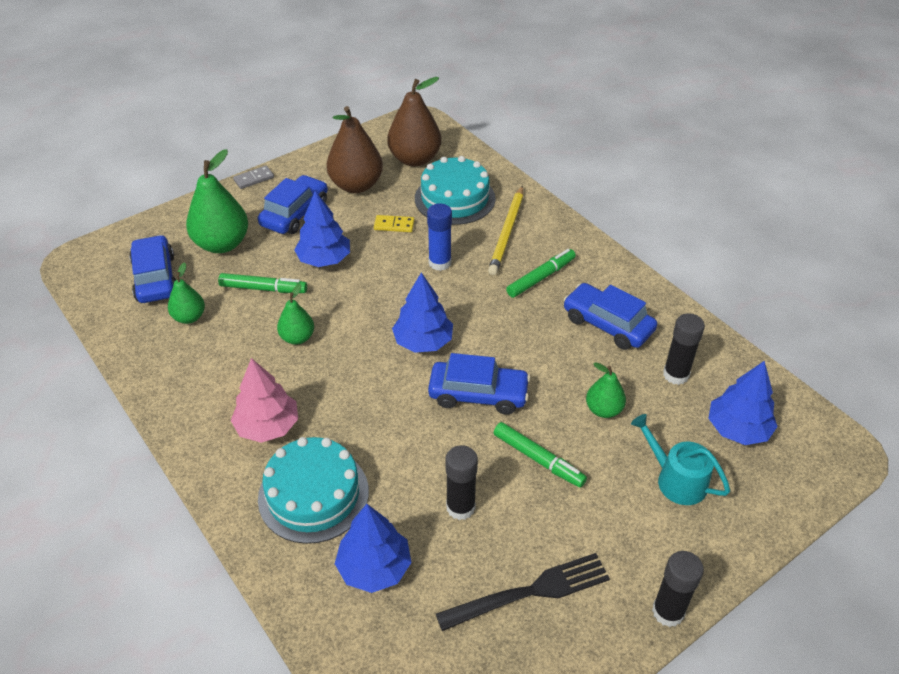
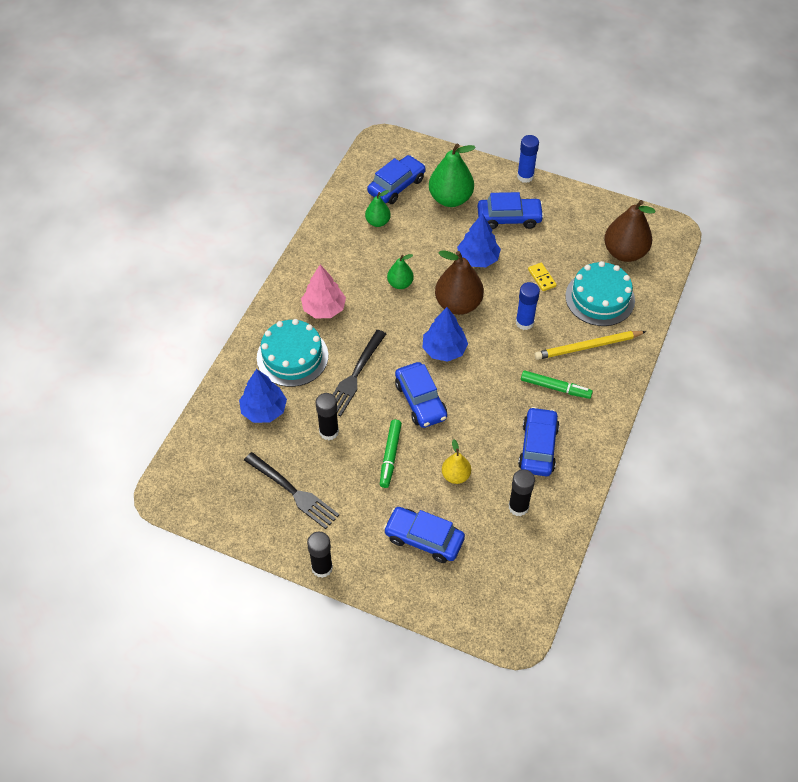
camera: 60 degrees right, 10 degrees up
(254, 179) = (525, 176): grey domino -> blue glue stick
(263, 289) = (428, 243): green marker -> none
(356, 185) = (566, 235): brown pear -> brown pear (458, 304)
(395, 441) = (355, 376): none -> black fork
(603, 410) = (455, 475): green pear -> yellow pear
(676, 480) = (424, 539): turquoise watering can -> blue car
(738, 429) = (493, 561): blue tree -> none

